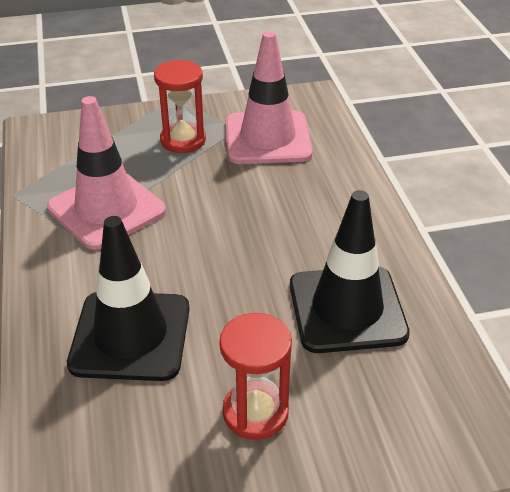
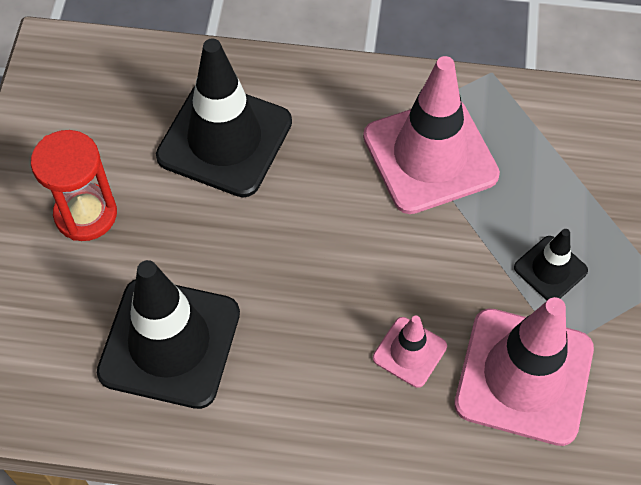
camera: 110 degrees right, 20 degrees up
(183, 140) = (550, 269): red hourglass -> black traffic cone
(279, 186) = (409, 352): none -> pink traffic cone

